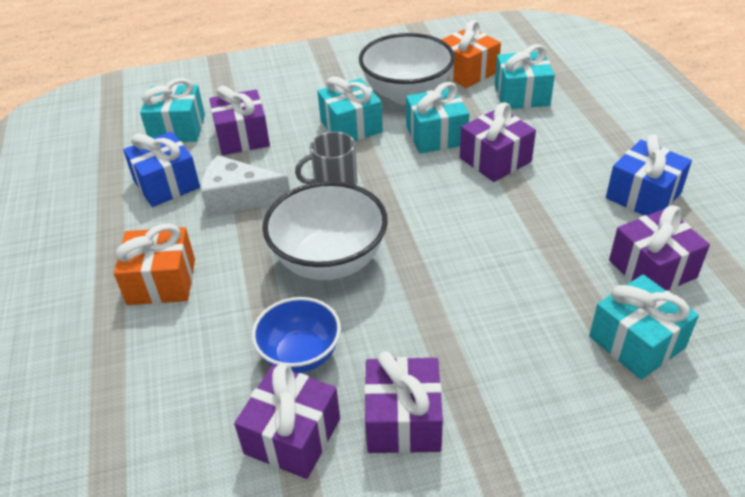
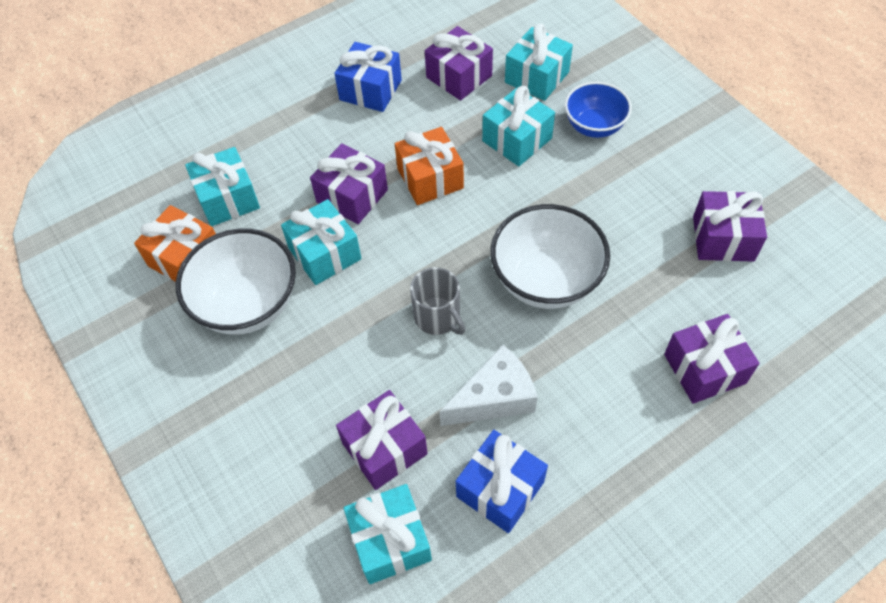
camera: 110 degrees left, 15 degrees up
(161, 281) = (637, 408): orange gift -> orange gift (430, 178)
(238, 198) = (494, 398): white cheese -> white cheese turned 105 degrees counterclockwise
(300, 355) = (654, 261): blue bowl -> blue bowl (594, 126)
(351, 127) = (330, 338): turquoise gift -> turquoise gift (517, 140)
(403, 420) = (672, 181): purple gift -> purple gift (704, 369)

